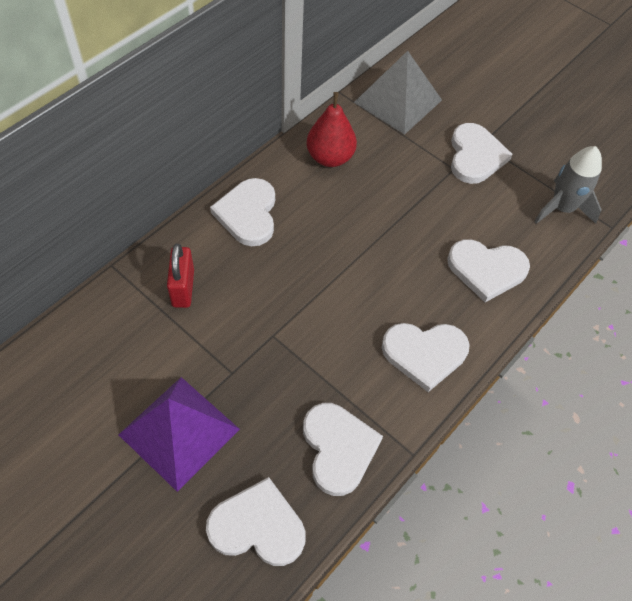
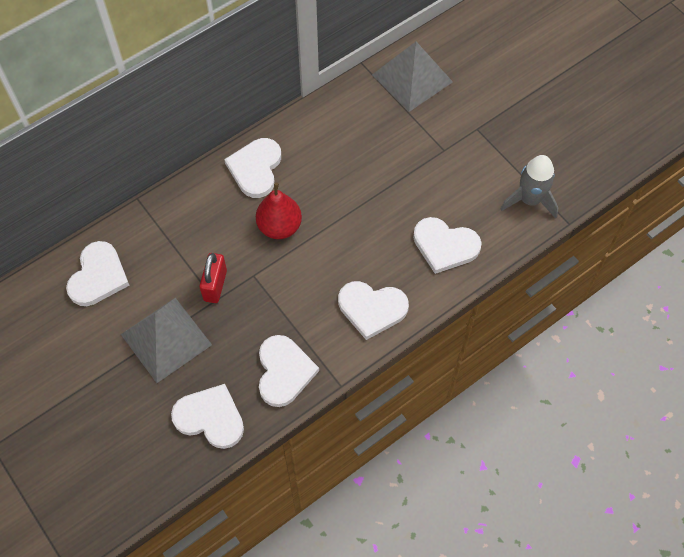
camera: 15 degrees right, 5 degrees up
(179, 432) = (166, 339): purple pyramid -> grey pyramid
(183, 288) = (190, 226): red padlock -> red padlock (215, 285)
(330, 157) = (337, 126): red pear -> red pear (279, 226)
(475, 156) = (467, 140): white heart -> white heart (98, 276)

